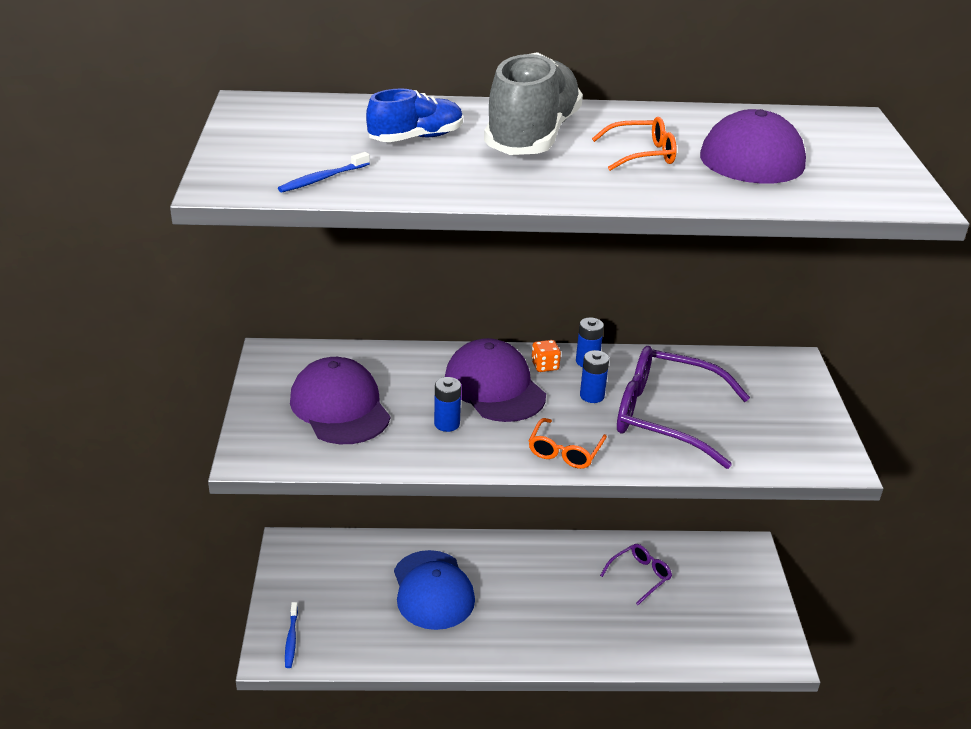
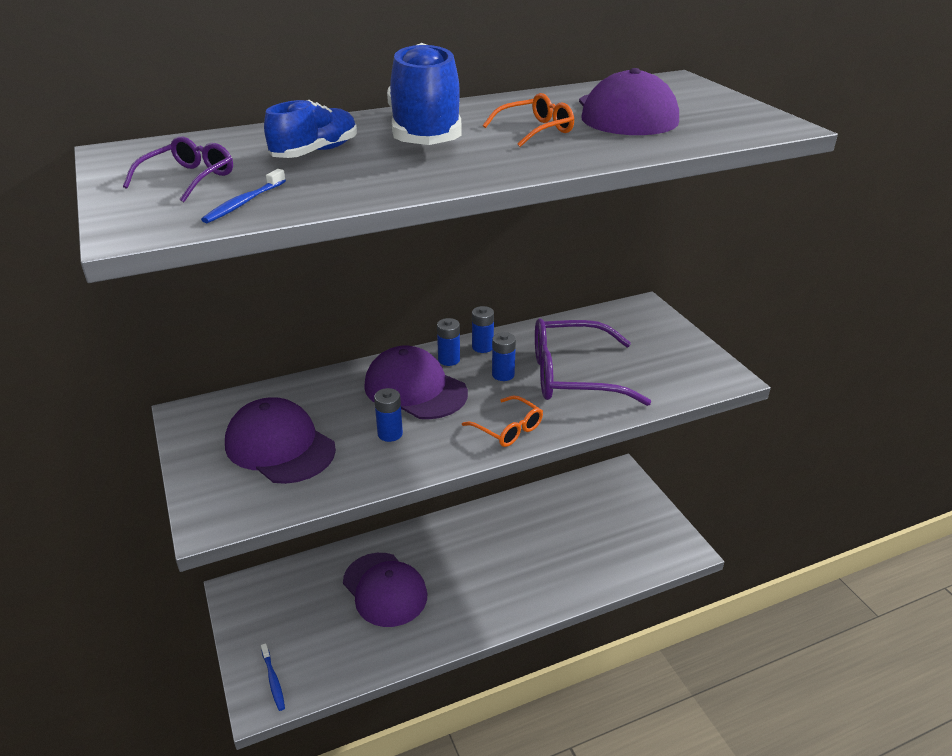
camera: 20 degrees left, 0 degrees up
(432, 590) = (385, 589): blue cap -> purple cap
(532, 136) = (425, 133): grey shoe -> blue shoe
(545, 366) = (449, 360): orange dice -> blue battery
(565, 451) = (508, 429): orange glasses -> orange glasses turned 45 degrees counterclockwise
(640, 576) = (550, 520): purple glasses -> purple glasses (188, 179)

